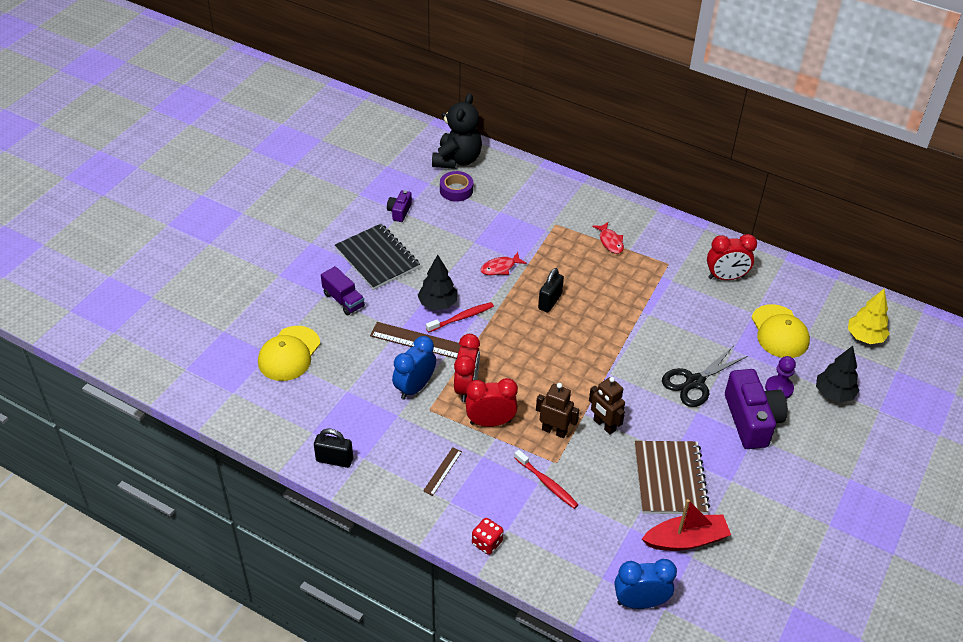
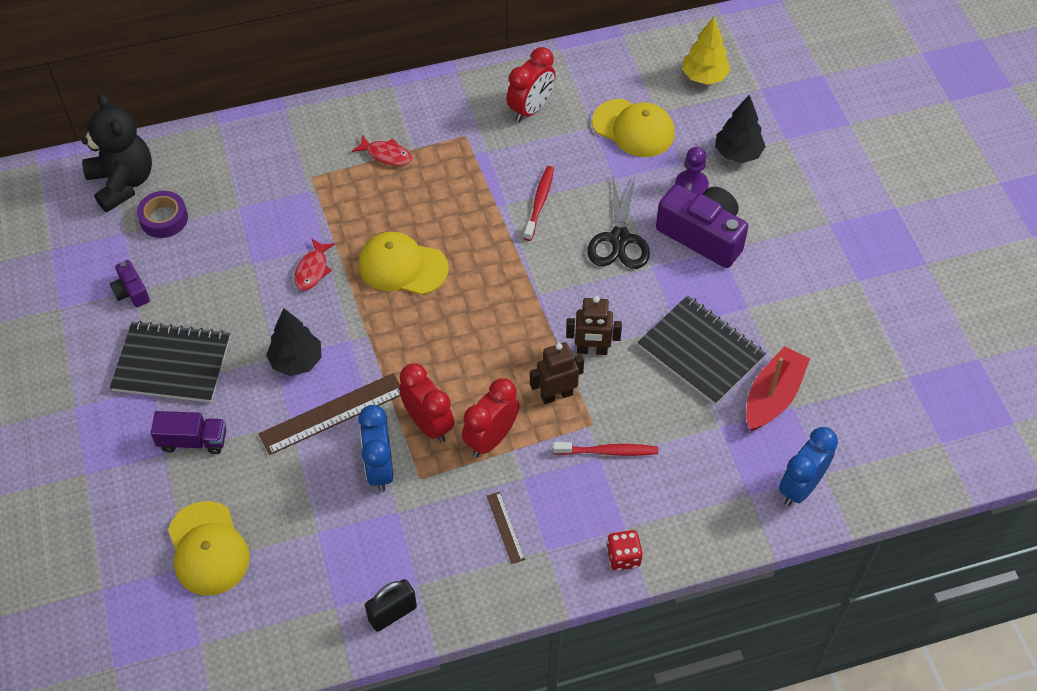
camera: 45 degrees left, 10 degrees up
(461, 318) = (338, 356): red toothbrush -> red toothbrush (539, 202)
(550, 301) = (402, 266): black padlock -> yellow cap
(670, 479) = (700, 352): brown notebook -> black notebook

